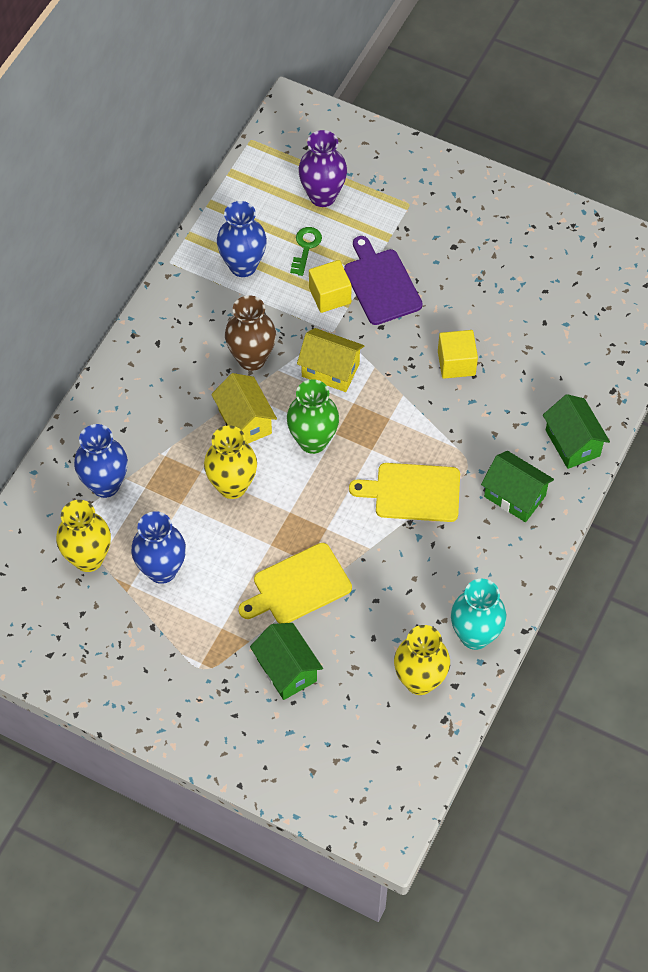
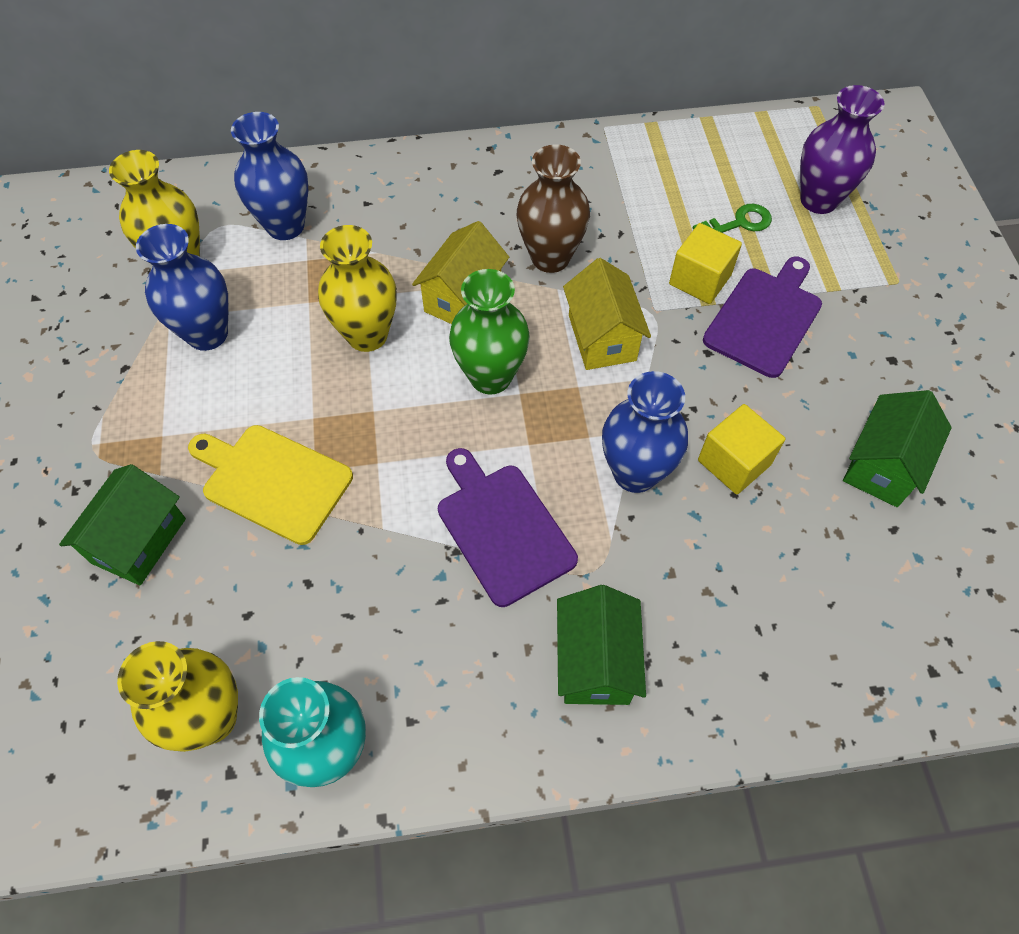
camera: 55 degrees right, 0 degrees up
(243, 266) = (660, 185): blue vase -> blue vase (635, 473)
(412, 492) = (502, 528): yellow cutting board -> purple cutting board
(572, 443) = (744, 687): green house -> green house (882, 465)

